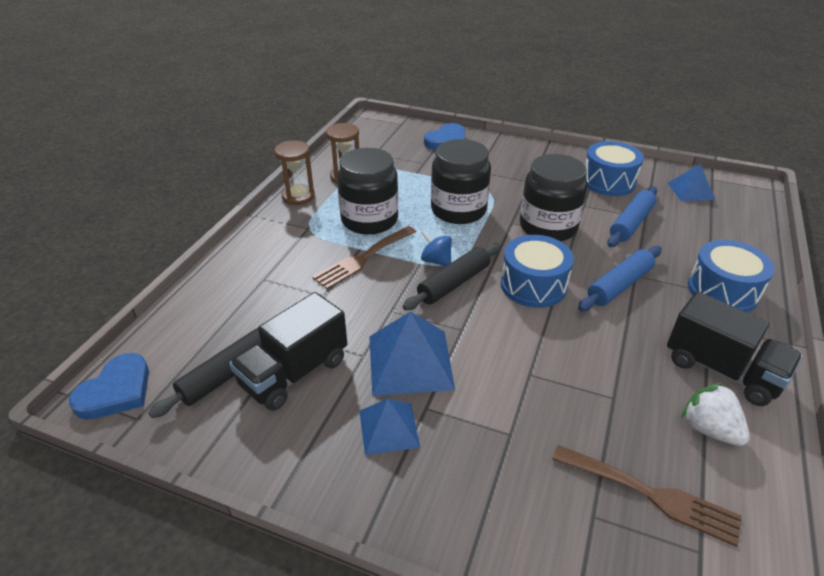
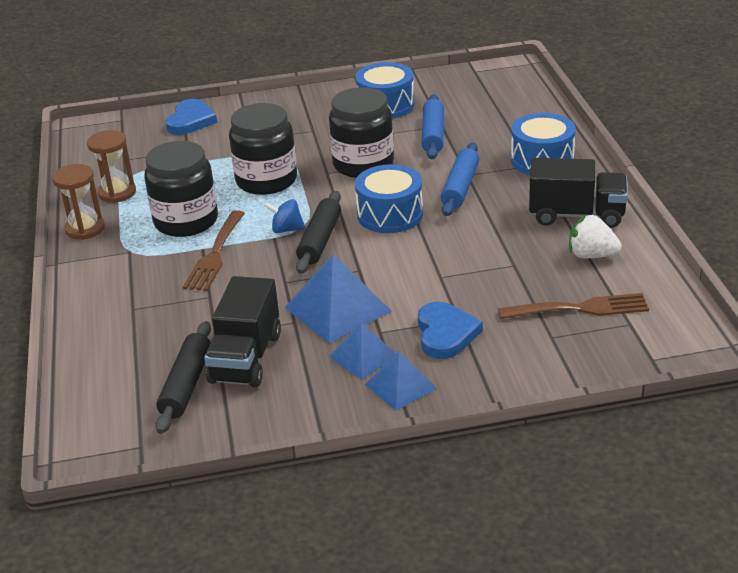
camera: 30 degrees left, 5 degrees down
(116, 391) = (95, 440): blue heart -> blue heart (445, 334)
(690, 191) = (463, 88): blue pyramid -> blue pyramid (400, 386)

